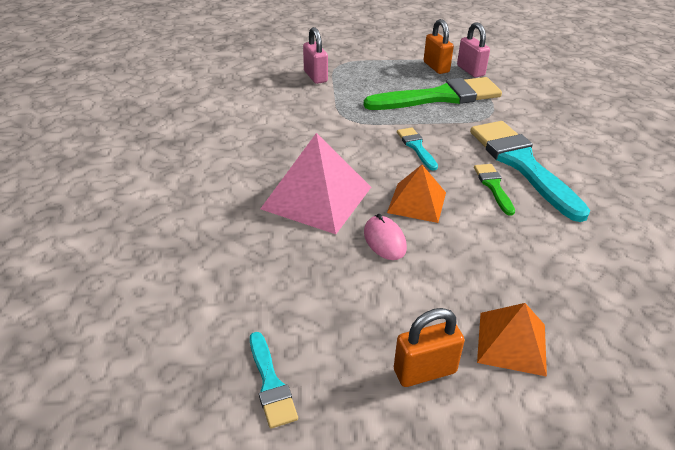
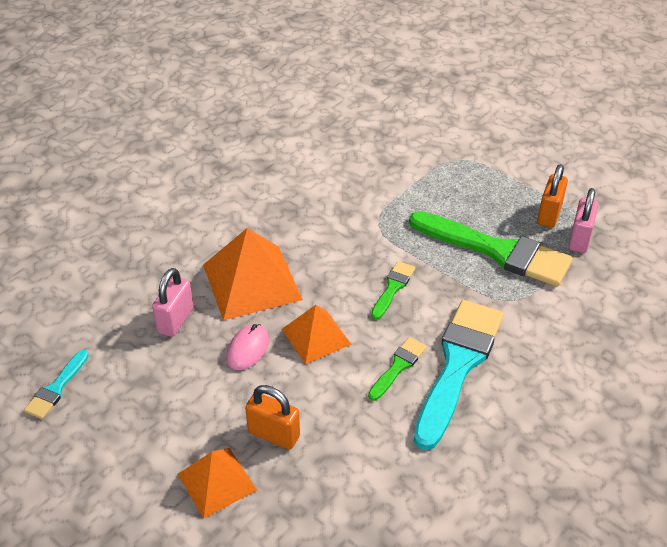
camera: 45 degrees right, 5 degrees up
(315, 76) = (415, 161): pink padlock -> pink padlock (175, 320)
(317, 197) = (252, 281): pink pyramid -> orange pyramid
(416, 147) = (393, 288): turquoise brush -> green brush
(424, 371) = (141, 452): orange padlock -> orange padlock (274, 434)

